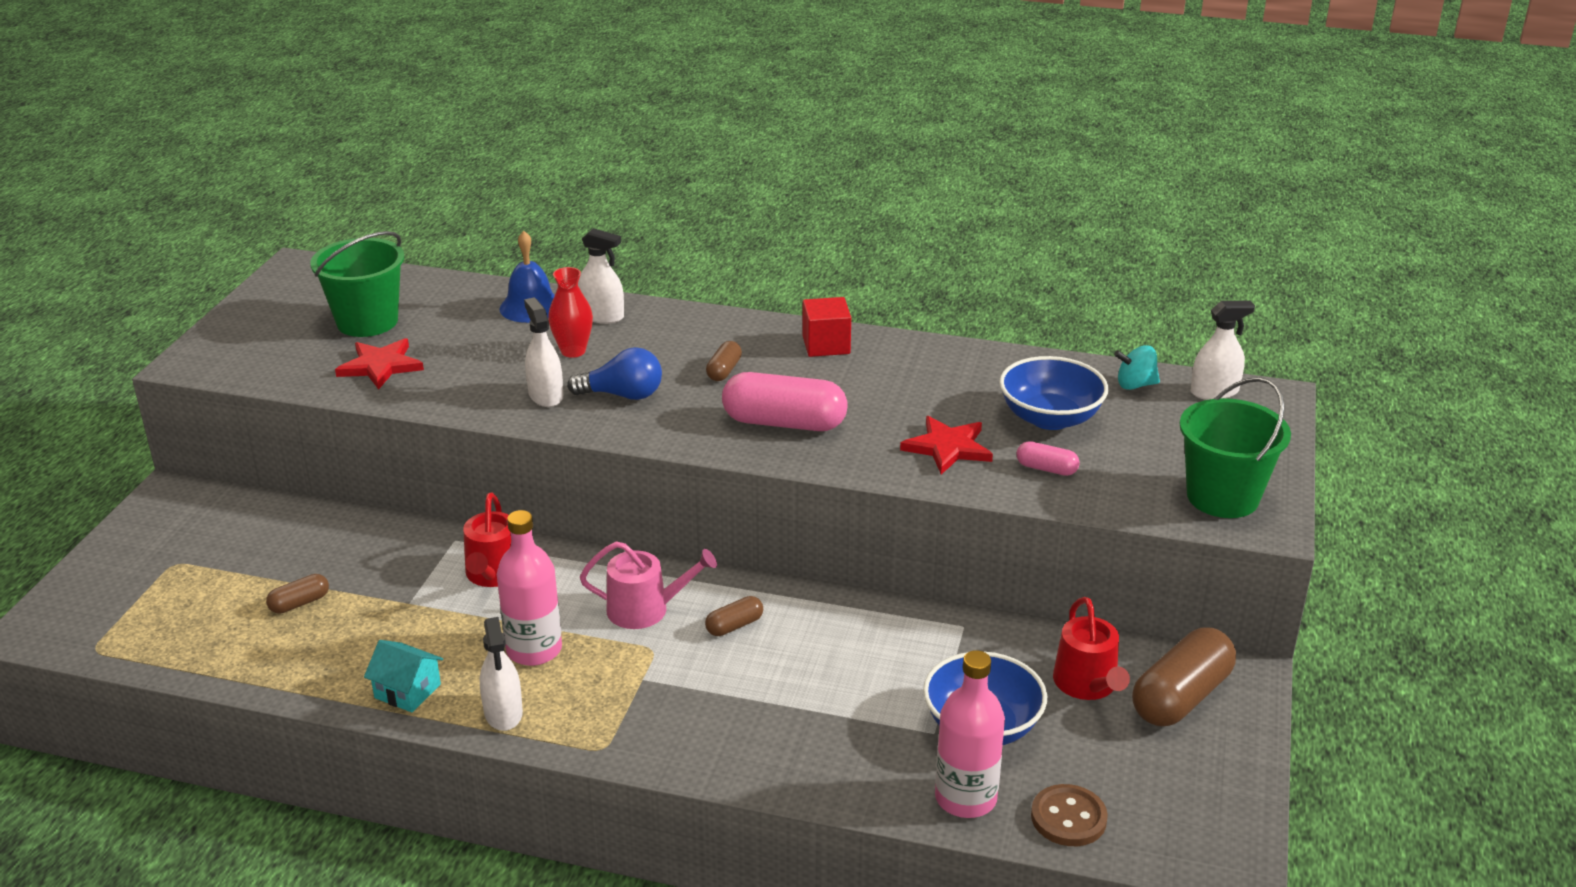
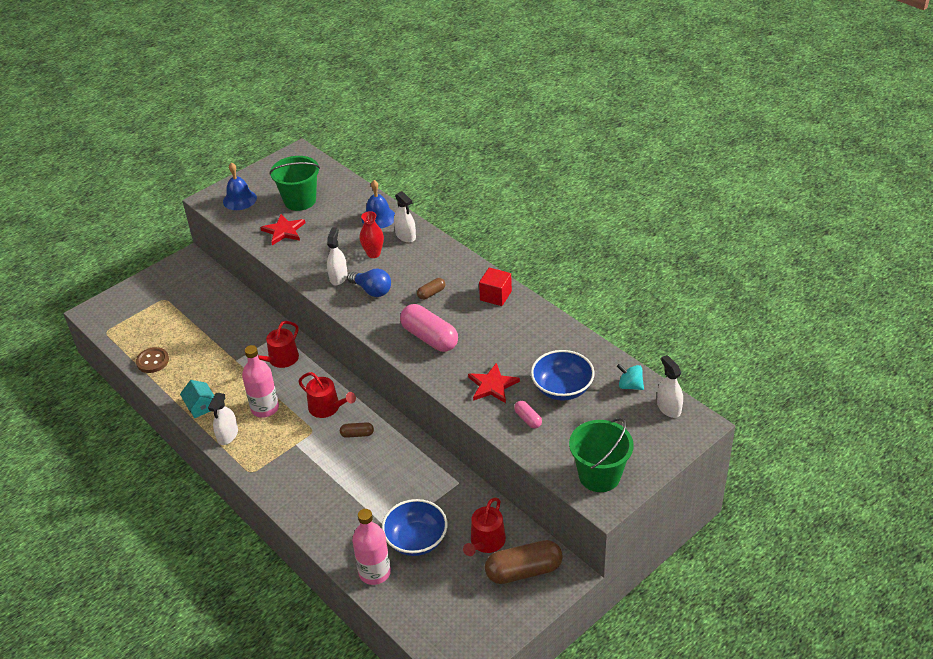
camera: 35 degrees right, 10 degrees up
(250, 349) = (239, 199): none -> blue bell
(299, 603) = (194, 341): brown capsule -> none
(645, 609) = (327, 408): pink watering can -> red watering can
(1068, 818) = (409, 605): brown button -> brown button (152, 361)
(1214, 392) = (669, 408): white spray bottle -> white spray bottle turned 135 degrees counterclockwise

